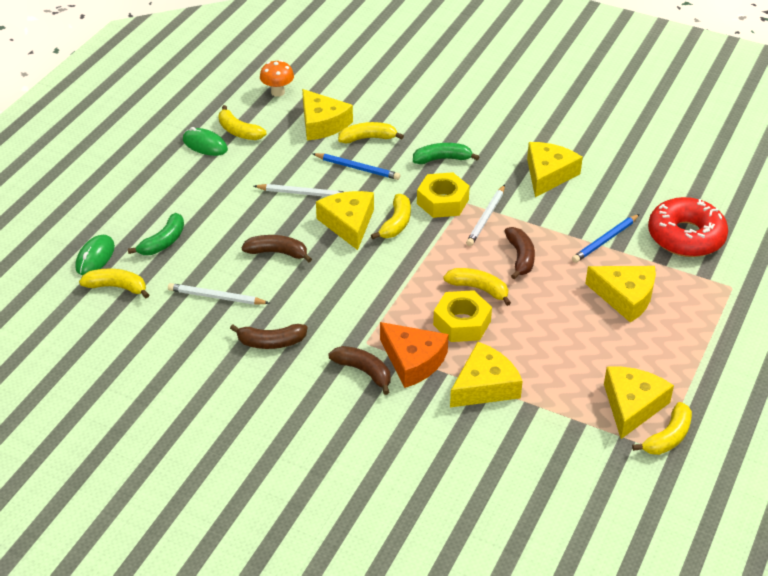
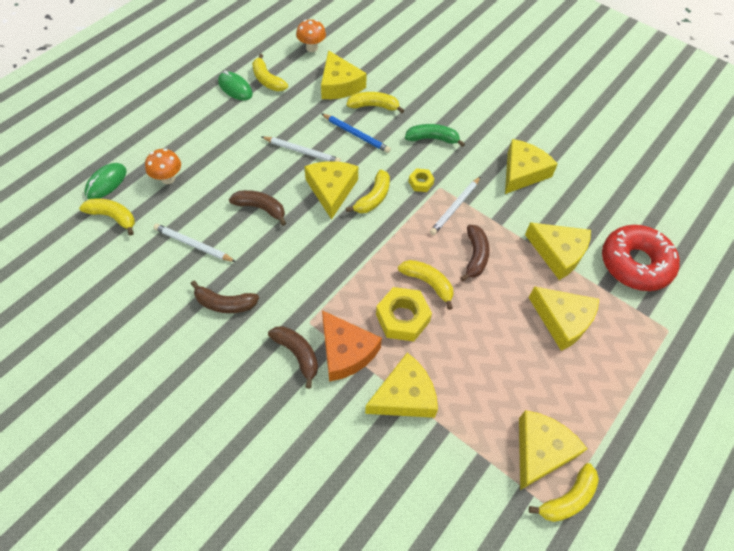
camera: 10 degrees right, 15 degrees up
(163, 242) = (168, 178): green banana -> orange mushroom
(442, 201) = (421, 183): yellow nut -> yellow nut, size x0.53
(605, 240) = (558, 253): blue pencil -> yellow cheese

